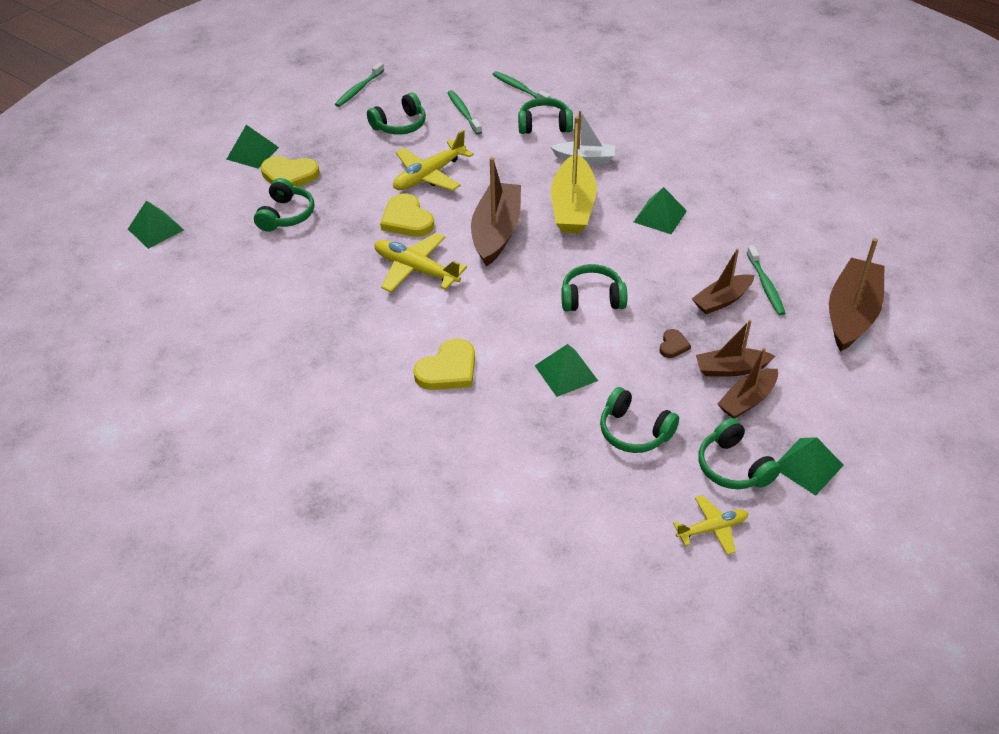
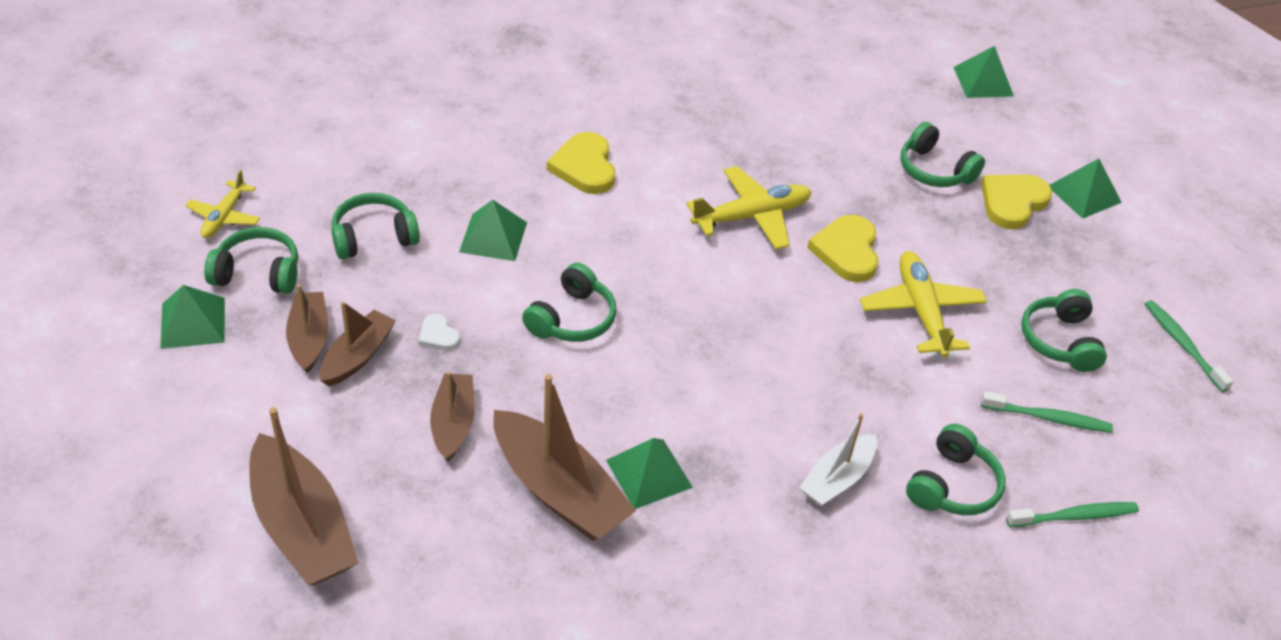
camera: 120 degrees right, 0 degrees up
(407, 219) = (847, 251): yellow heart -> yellow heart turned 90 degrees counterclockwise
(496, 232) = (758, 308): brown boat -> brown boat (559, 491)
(572, 207) = (744, 402): yellow boat -> none
(673, 345) = (438, 335): brown heart -> white heart
(765, 285) = (431, 482): green toothbrush -> none

